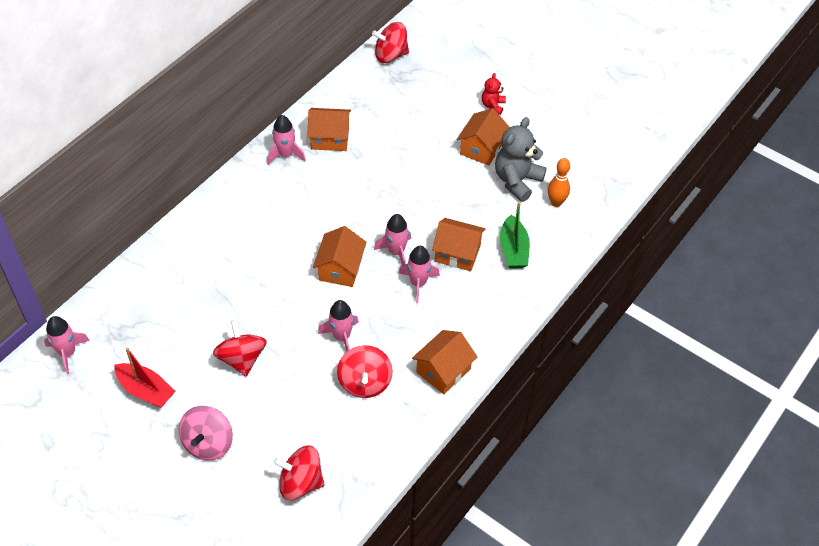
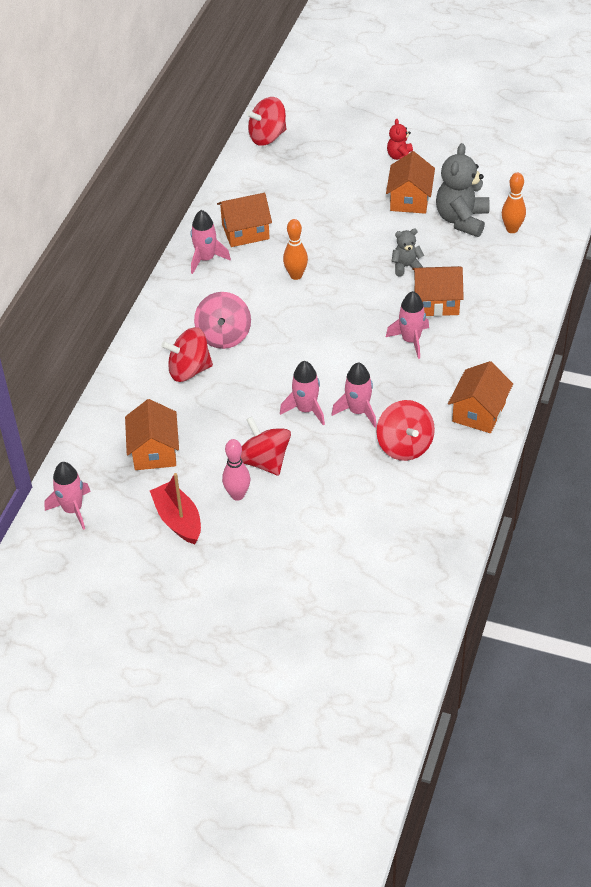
camera: 15 degrees left, 5 degrees down
(146, 390) = (178, 520): red boat -> red boat turned 135 degrees counterclockwise
(204, 383) = (237, 495): none -> pink bowling pin
(208, 443) = (272, 548): pink spinning top -> pink spinning top (224, 336)
(300, 482) = (388, 555): red spinning top -> red spinning top (189, 370)
(340, 268) = (322, 349): orange house -> orange house (154, 451)
(352, 192) = (296, 275): none -> orange bowling pin
(396, 252) = (372, 318): pink rocket -> pink rocket (306, 410)
(448, 211) = (406, 266): none -> grey teddy bear
(513, 250) = (491, 284): green boat -> none

